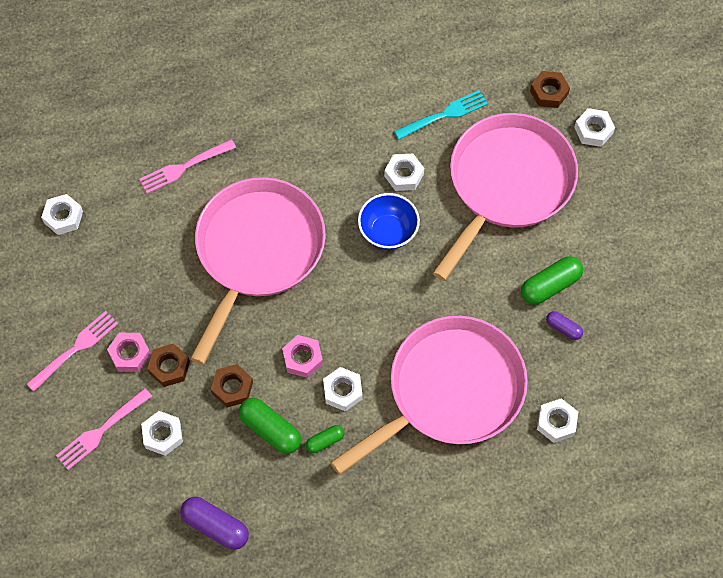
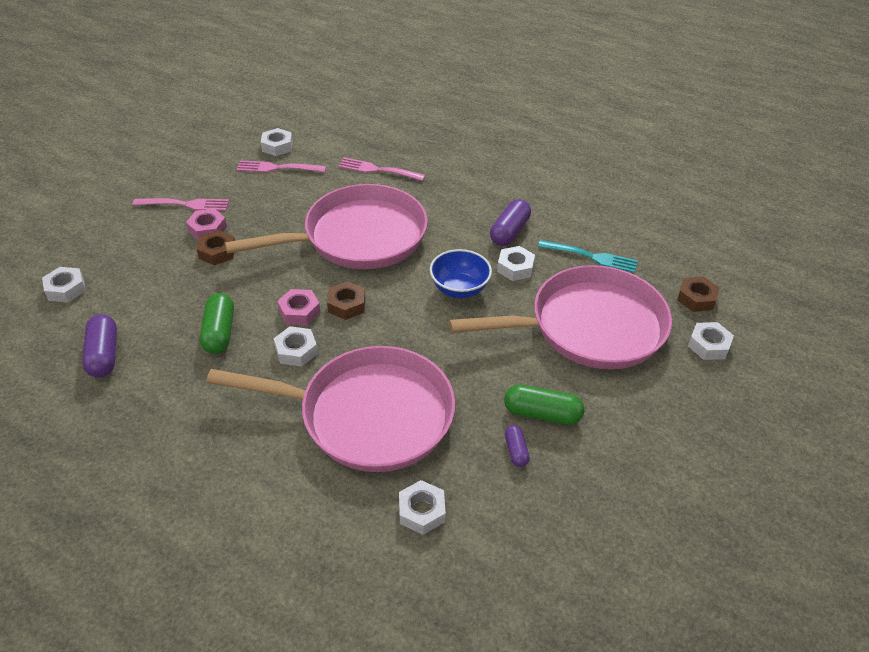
camera: 45 degrees right, 20 degrees down
(102, 430) = (133, 251): pink fork -> pink fork (278, 168)
(163, 435) = (158, 281): white nut -> white nut (66, 289)
(232, 388) = (234, 291): brown nut -> brown nut (346, 305)
(325, 441) = (241, 369): green capsule -> none
(361, 142) = (509, 232): none -> purple capsule

